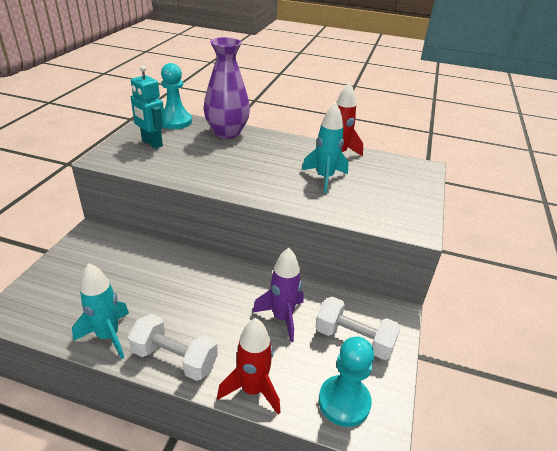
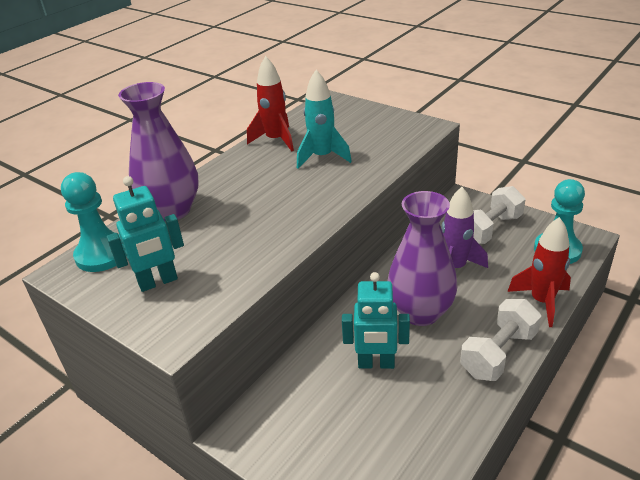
camera: 65 degrees left, 0 degrees up
(108, 336) = (456, 411): turquoise rocket -> none
(154, 284) = (376, 364): none -> turquoise robot
(216, 301) = (420, 312): none -> purple vase

